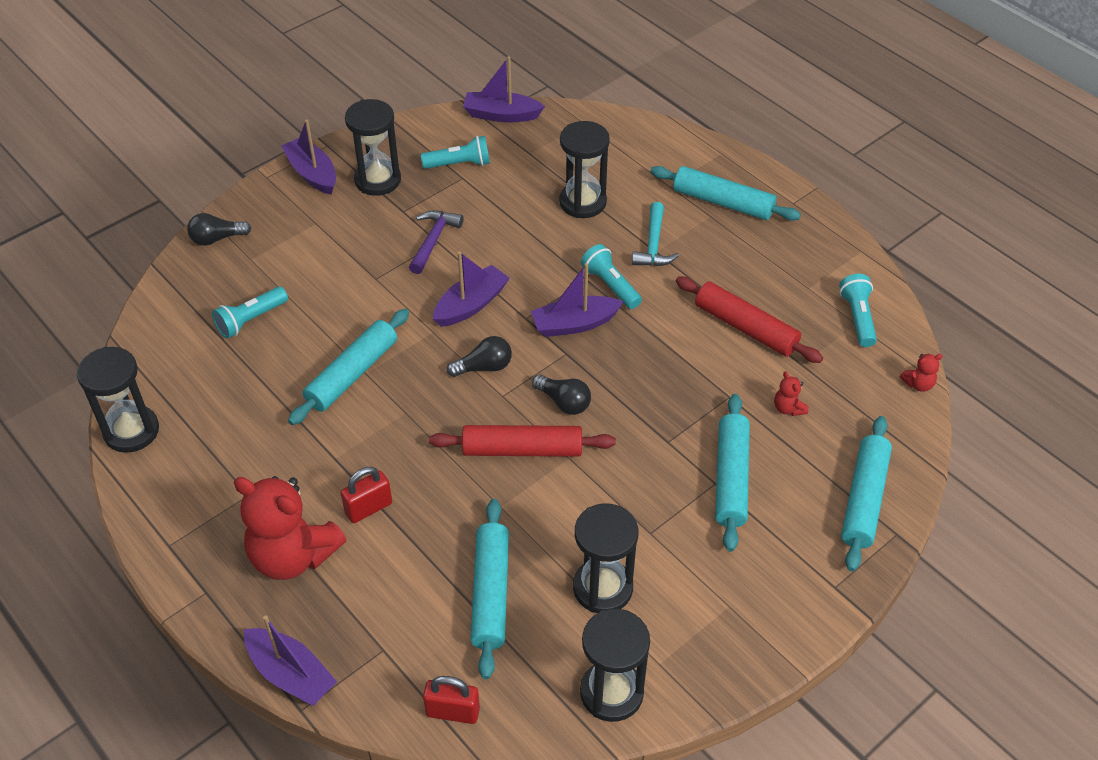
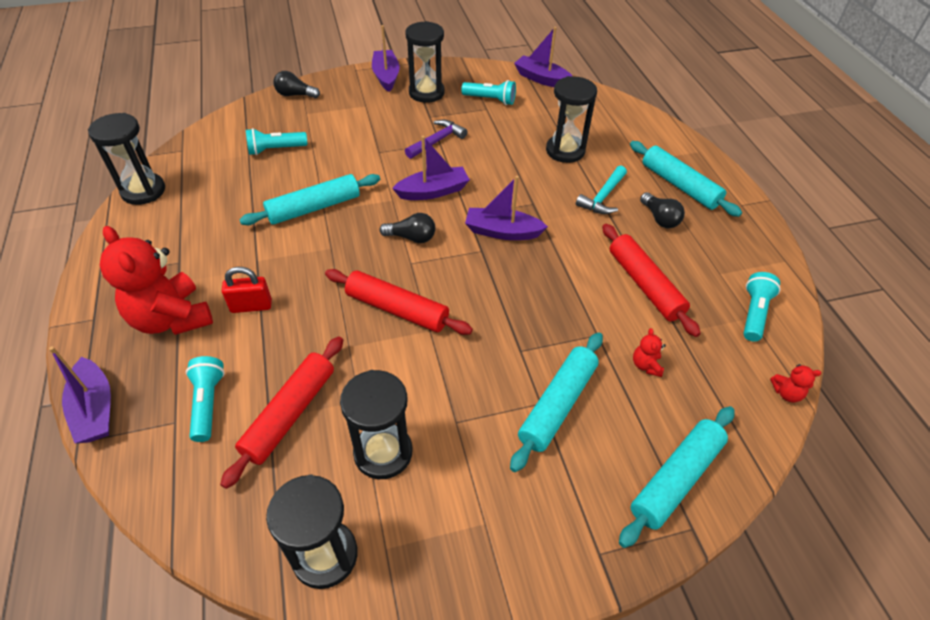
camera: 25 degrees right, 0 degrees up
(453, 712) = (184, 504): red padlock -> none
(491, 593) = (290, 414): turquoise rolling pin -> red rolling pin
(563, 402) = (454, 286): black light bulb -> black light bulb (659, 218)
(610, 285) = (549, 214): turquoise flashlight -> turquoise flashlight (208, 403)

